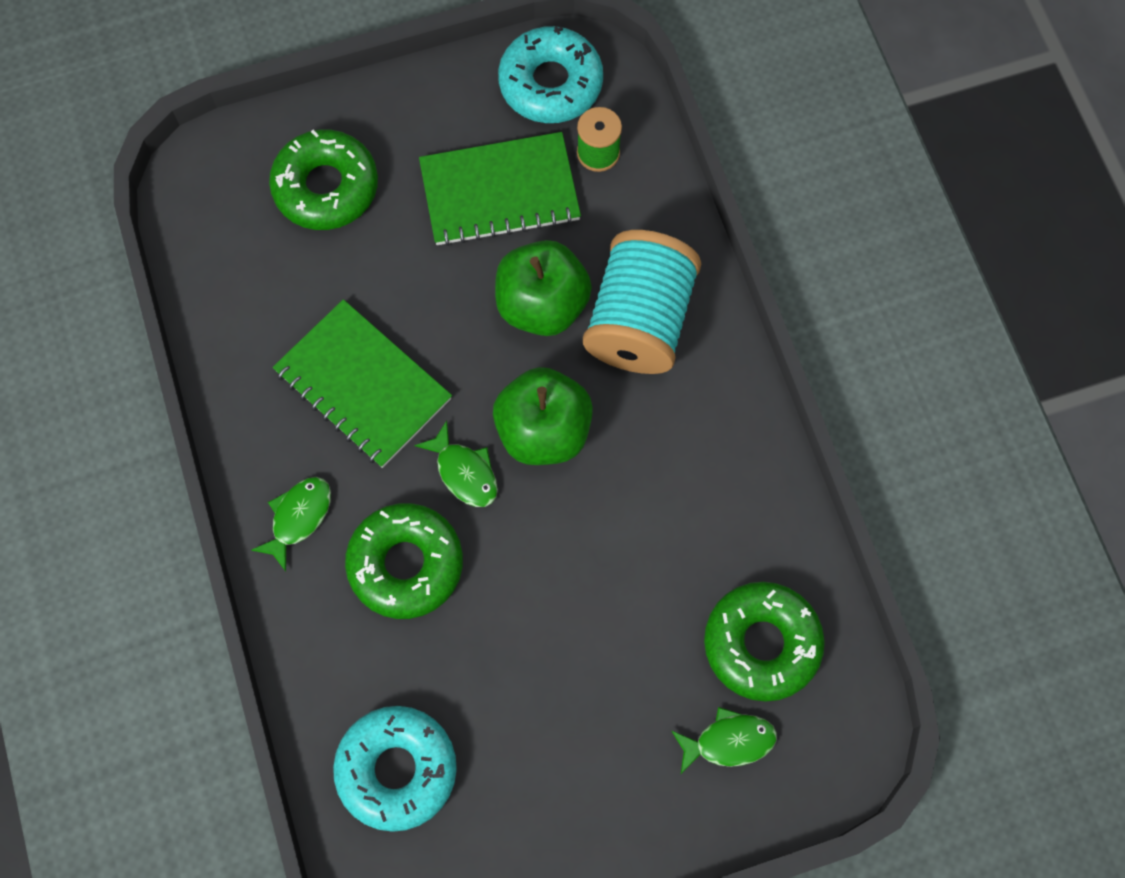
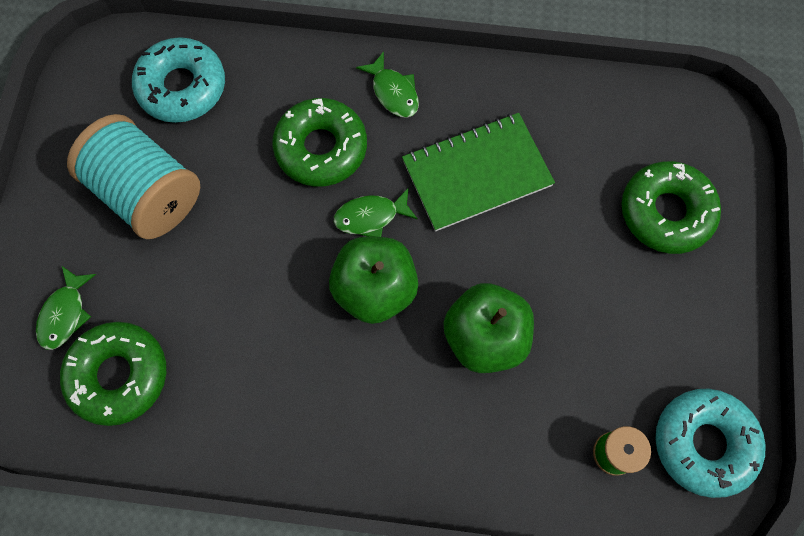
camera: 115 degrees right, 0 degrees up
(499, 191) = (607, 349): green notebook -> none
(639, 320) = (434, 412): turquoise spool -> turquoise spool (147, 192)

